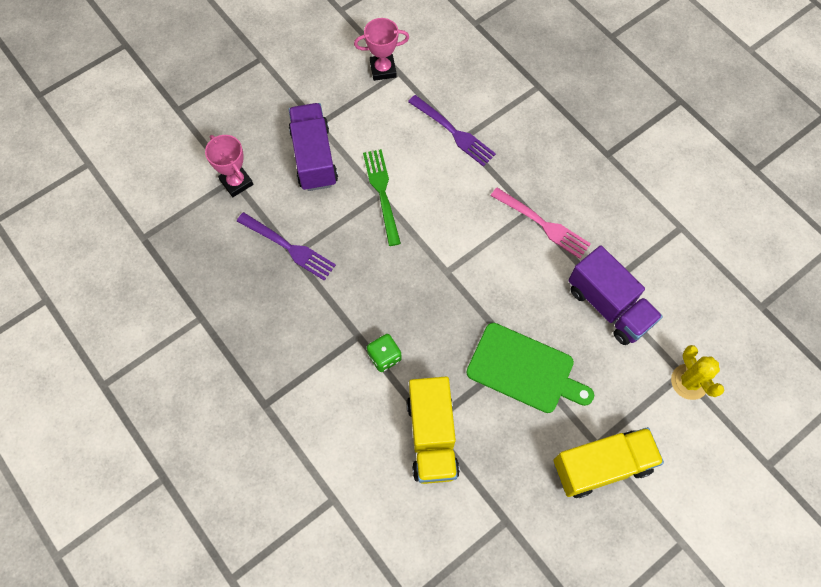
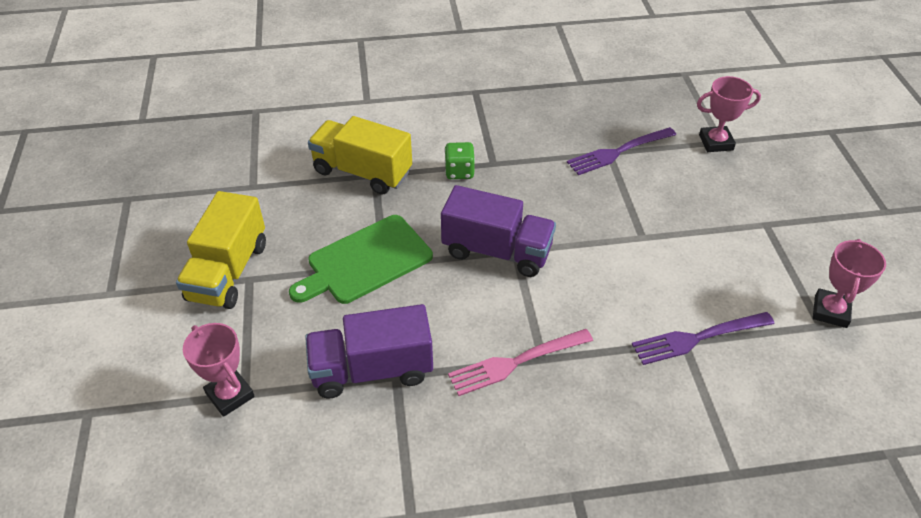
camera: 120 degrees right, 20 degrees down
(314, 157) = (720, 205): purple truck -> purple truck (497, 251)
(382, 193) = (643, 239): green fork -> none
(689, 381) = (230, 395): yellow cactus -> pink trophy

